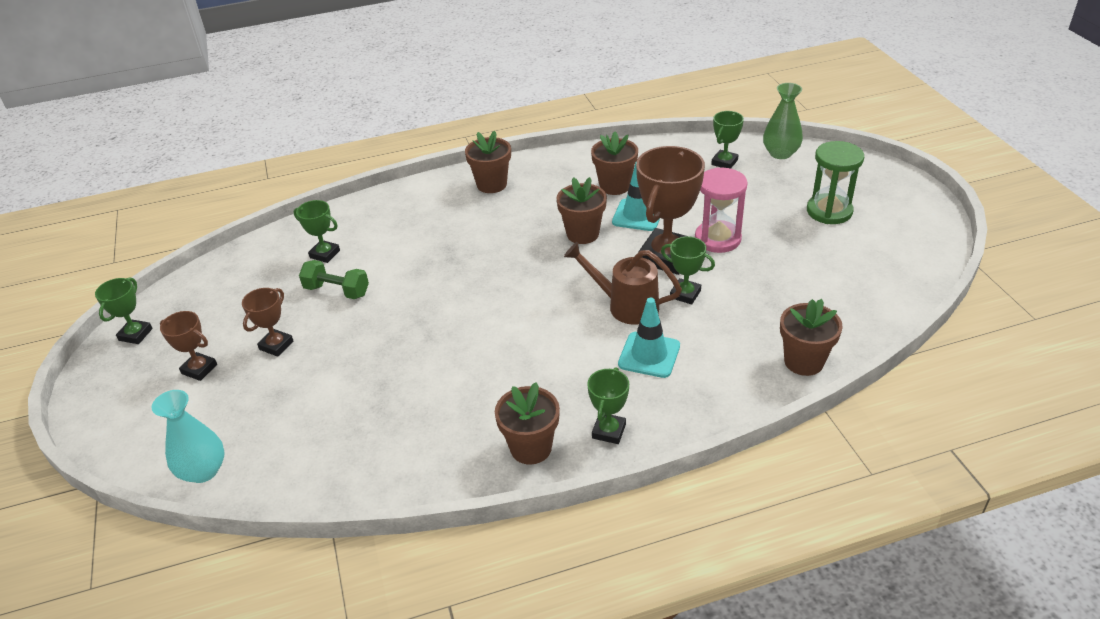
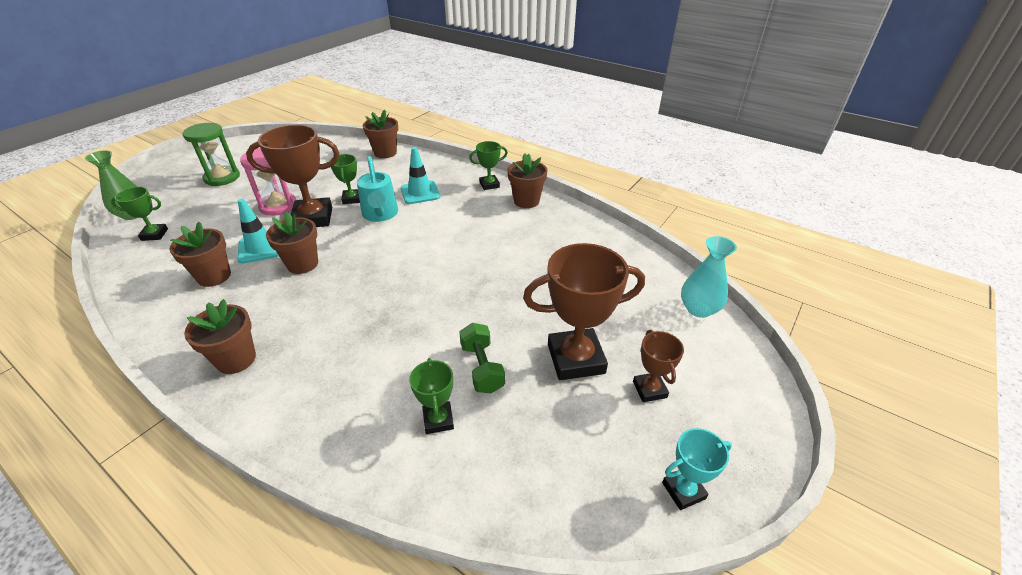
camera: 130 degrees left, 0 degrees up
(135, 334) = (683, 490): green trophy -> turquoise trophy
(276, 345) = (575, 359): brown trophy -> brown trophy, size x1.92
(626, 306) = (380, 214): brown watering can -> turquoise watering can

